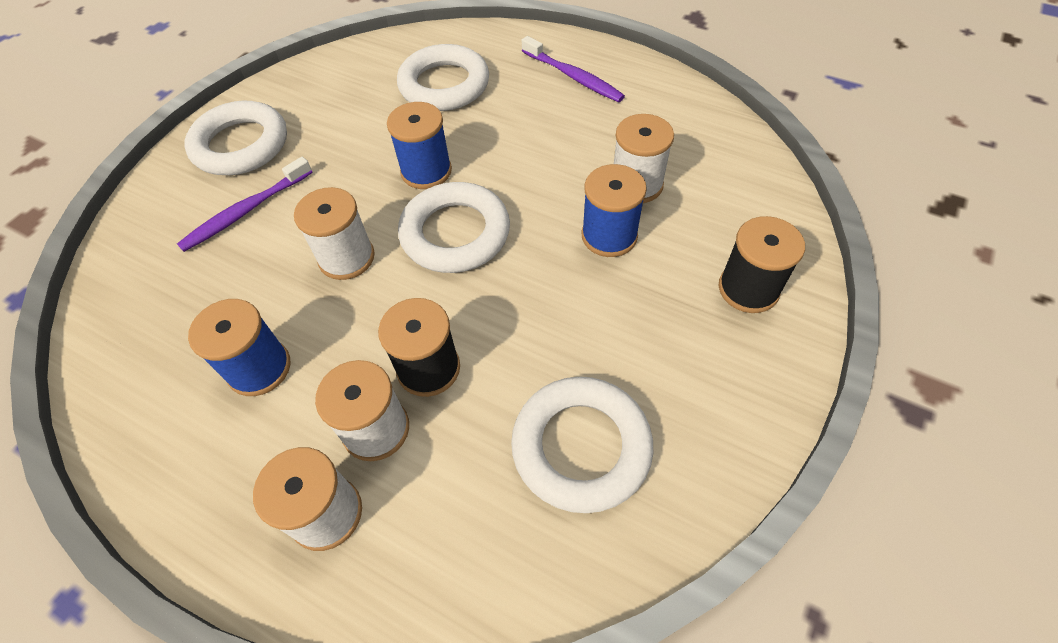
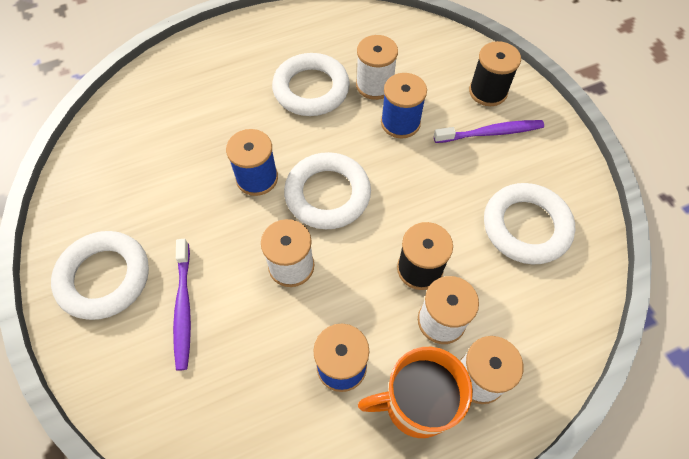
camera: 55 degrees left, 5 degrees up
(255, 464) = (416, 403): none -> orange mug
(444, 85) = (183, 120): white ring -> white ring (311, 89)
(573, 77) = (254, 52): purple toothbrush -> purple toothbrush (491, 133)

